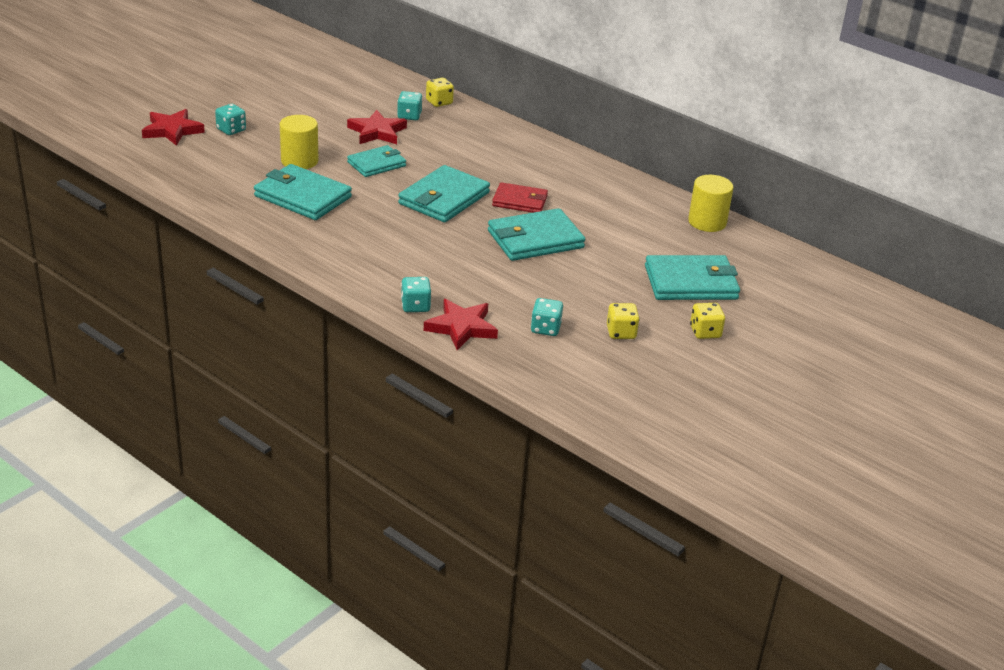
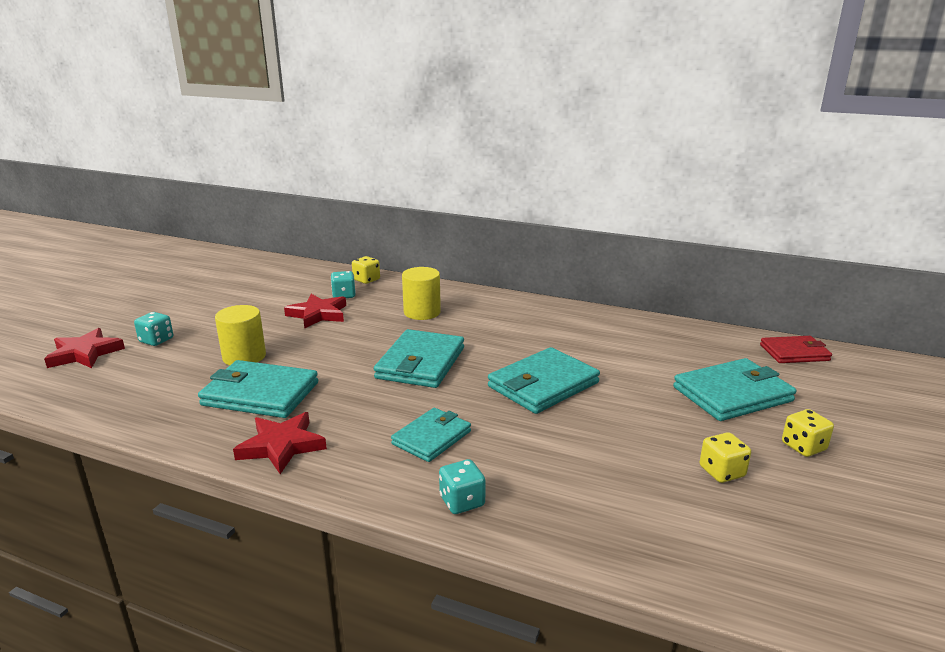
camera: 15 degrees left, 10 degrees down
(376, 164) = (331, 343): turquoise wallet -> turquoise wallet (431, 437)
(461, 327) = (537, 517): red star -> red star (281, 446)
(520, 201) = (499, 350): red wallet -> red wallet (794, 353)
(545, 328) = (637, 490): turquoise dice -> none
(707, 222) = (686, 333): yellow cylinder -> yellow cylinder (422, 312)

